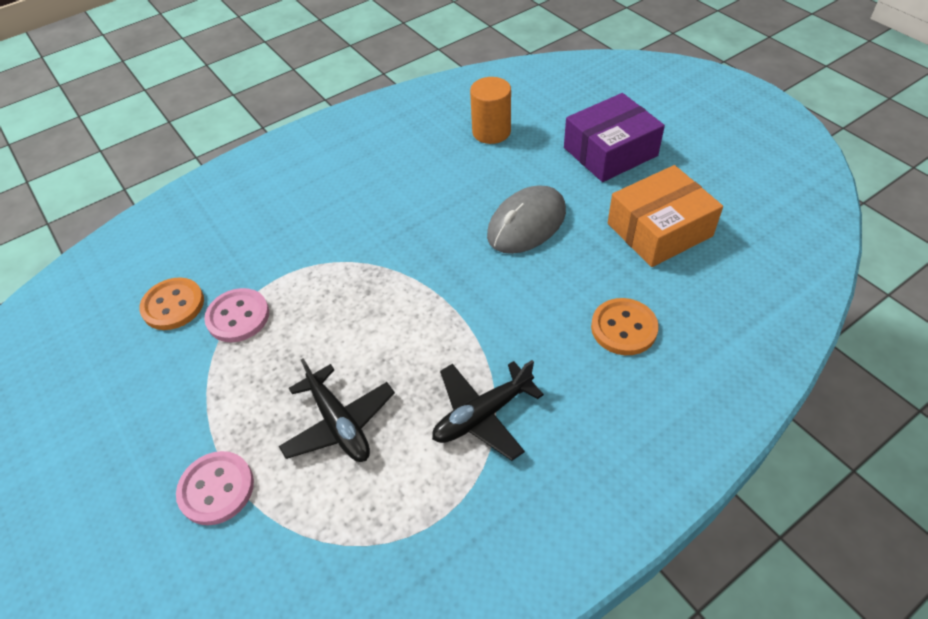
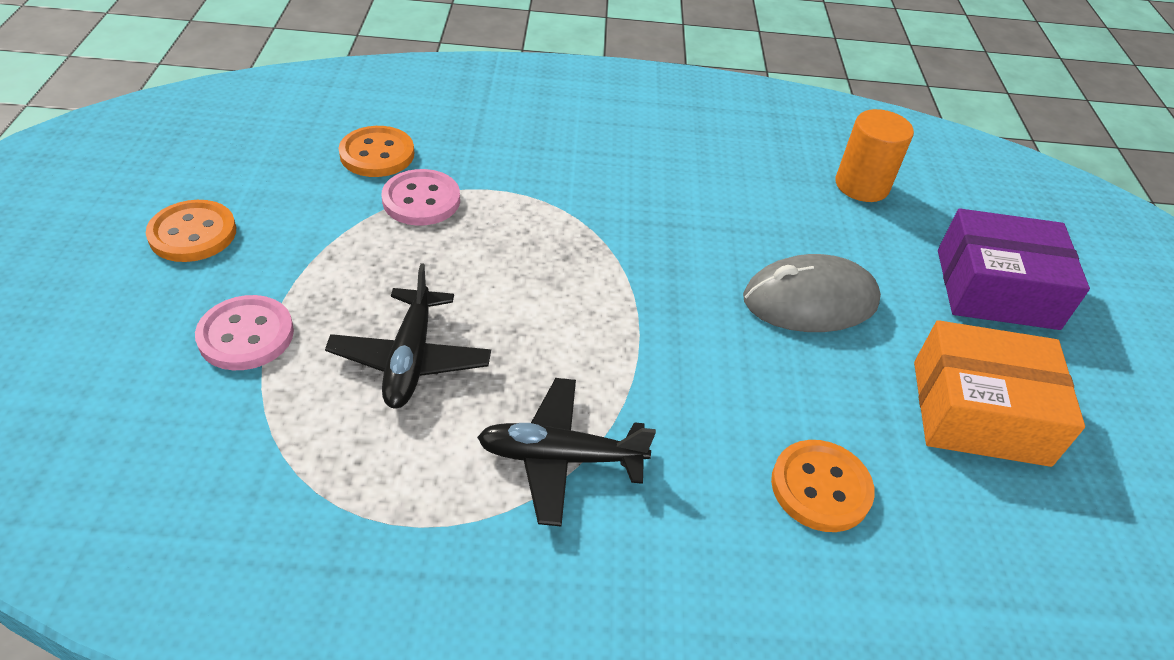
camera: 30 degrees right, 5 degrees down
(99, 451) = (193, 233): none -> orange button

